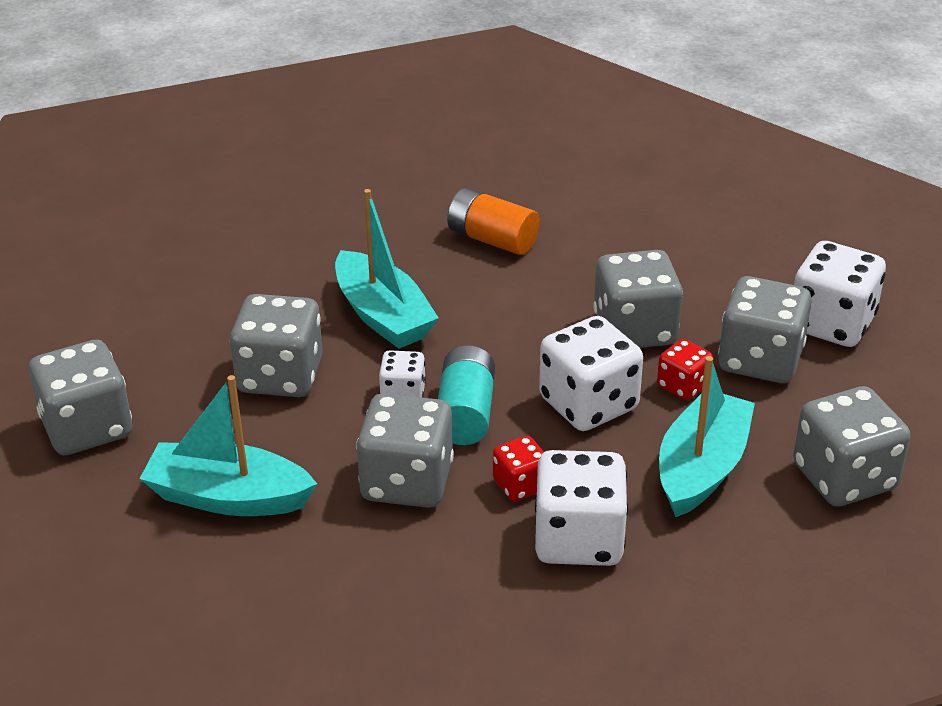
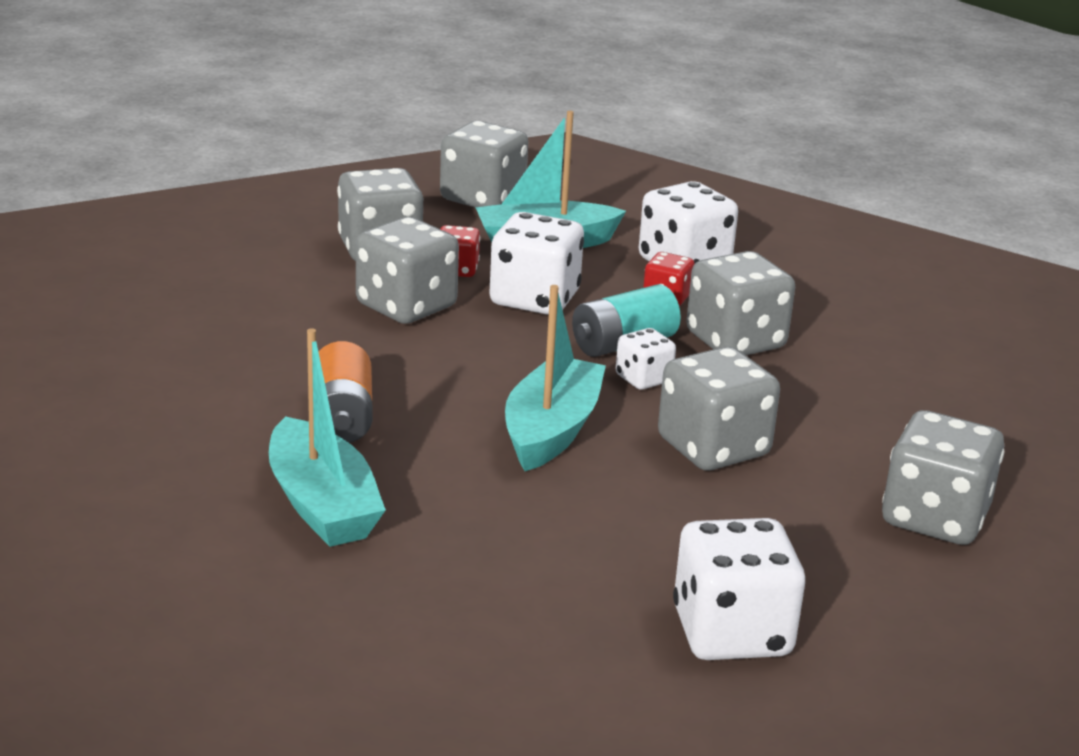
camera: 130 degrees left, 10 degrees down
(228, 497) = (877, 408): turquoise boat -> turquoise boat (322, 504)
(831, 324) = (290, 234): white dice -> white dice (731, 633)

